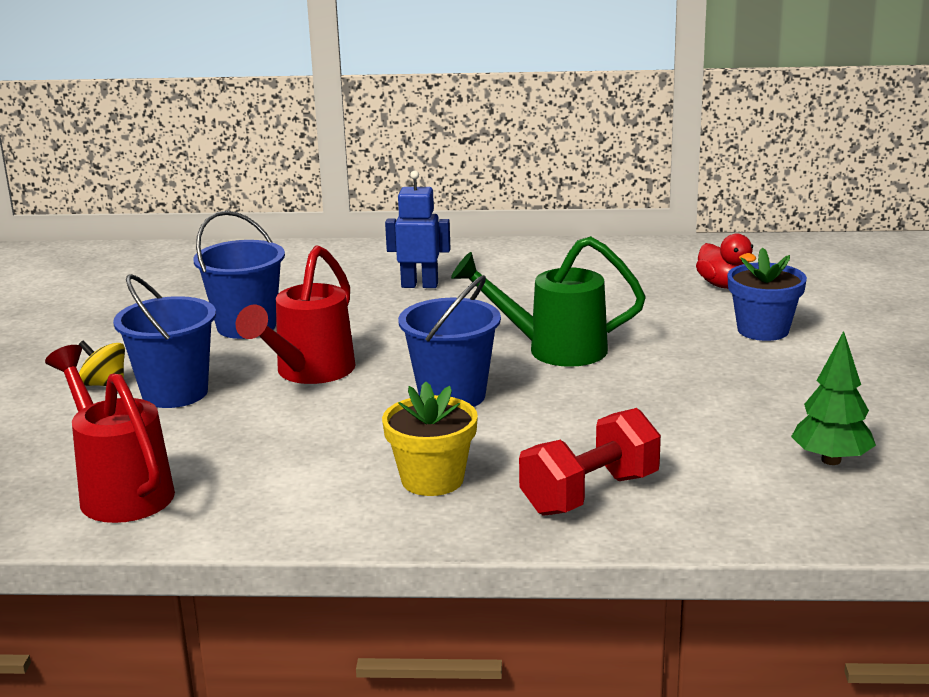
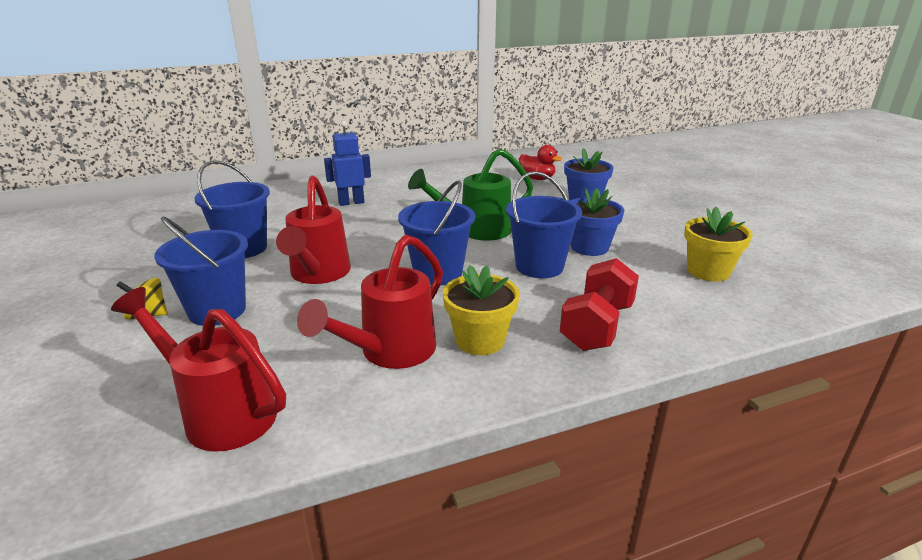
camera: 25 degrees left, 5 degrees up
(320, 471) = (389, 353): none -> red watering can
(592, 411) = (539, 266): none -> blue bucket
(691, 398) = (589, 247): none -> blue flower pot
(831, 460) = (708, 271): green tree -> yellow flower pot

